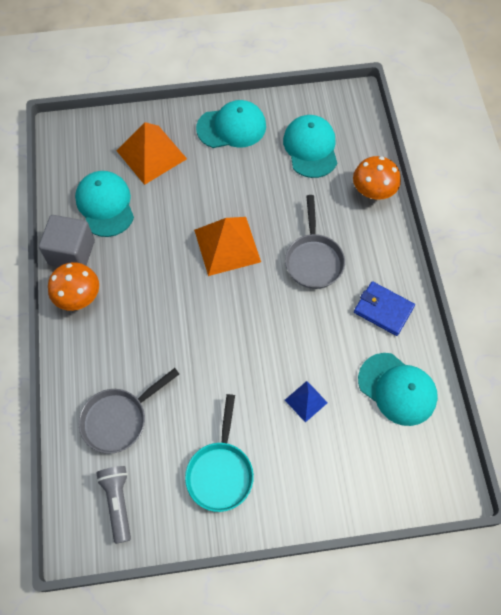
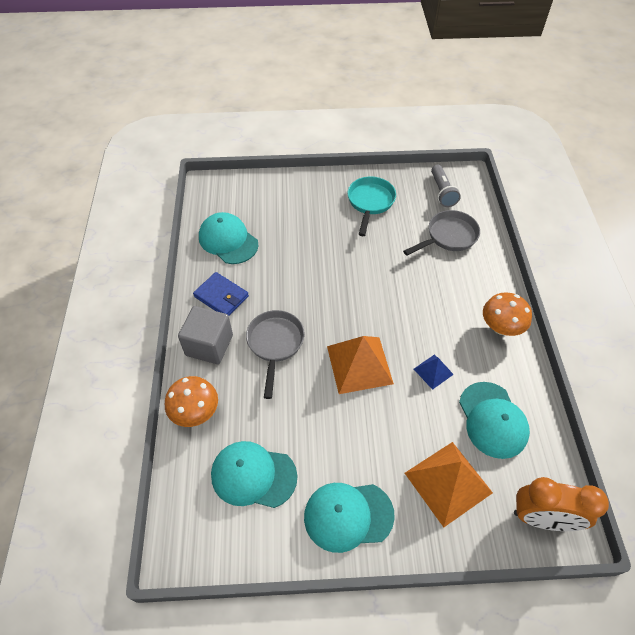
camera: 175 degrees left, 10 degrees down
(72, 252) = (517, 369): grey cube -> grey cube (209, 345)
(81, 136) = (541, 518): none -> orange clock
(306, 401) = (302, 238): blue pyramid -> blue pyramid (433, 371)
(310, 148) = (253, 475): turquoise cap -> turquoise cap turned 105 degrees clockwise

